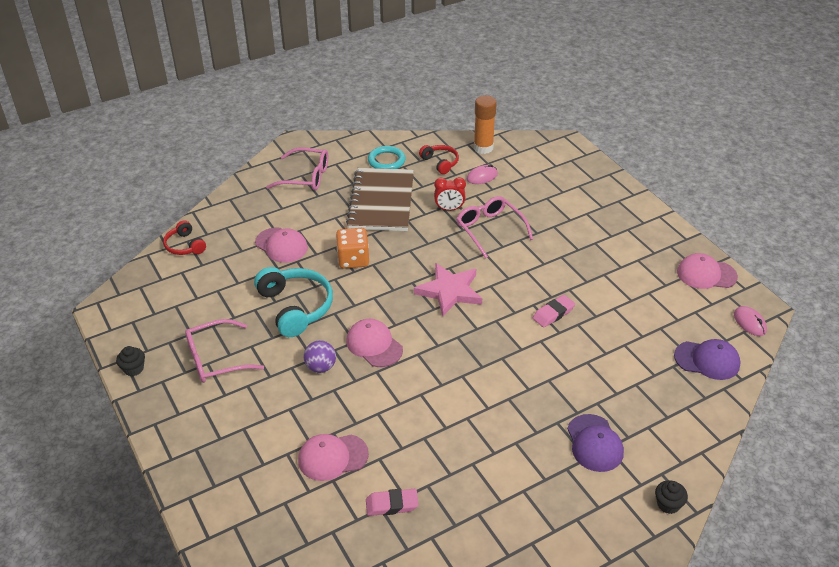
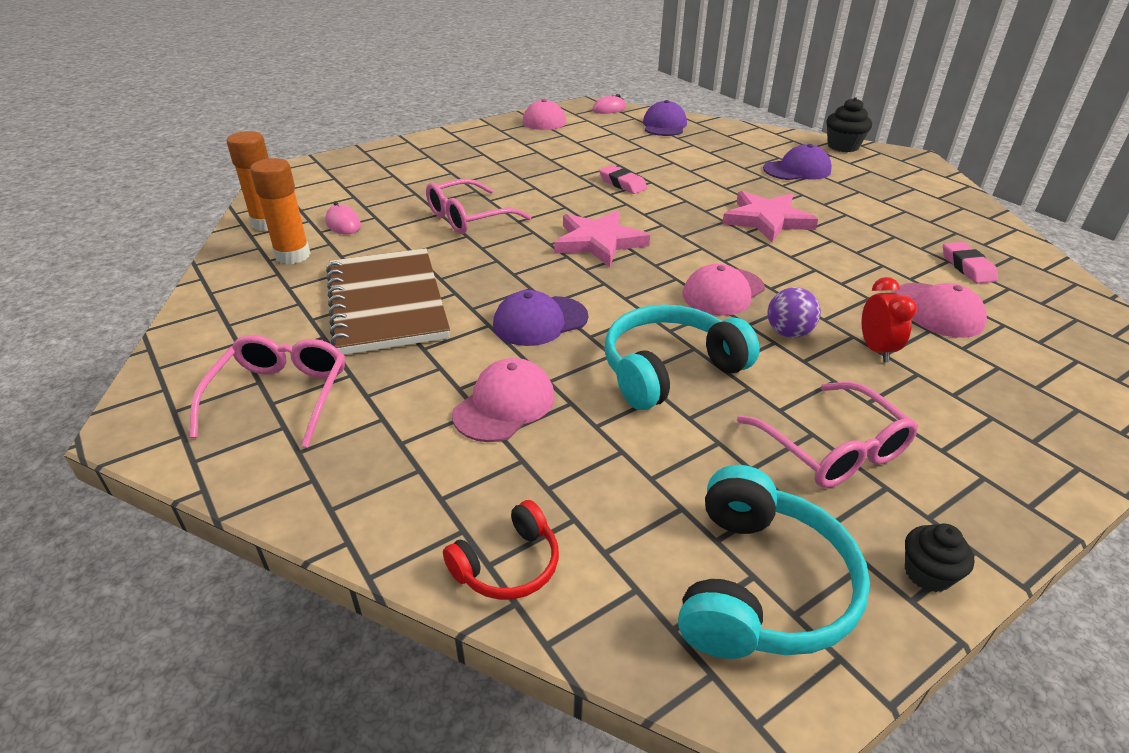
camera: 95 degrees left, 5 degrees down
(148, 314) = (761, 586): none -> turquoise headphones
(353, 259) = (540, 321): orange dice -> purple cap
(381, 202) = (386, 303): brown notebook -> brown notebook turned 75 degrees clockwise
(386, 161) = (264, 304): turquoise ring -> none
(440, 163) = (292, 255): red headphones -> orange glue stick
(449, 209) = (417, 246): red clock -> red clock (876, 350)
(482, 393) = (767, 220): none -> pink star
(668, 504) = (843, 146): black cupcake -> black cupcake, size x1.56

